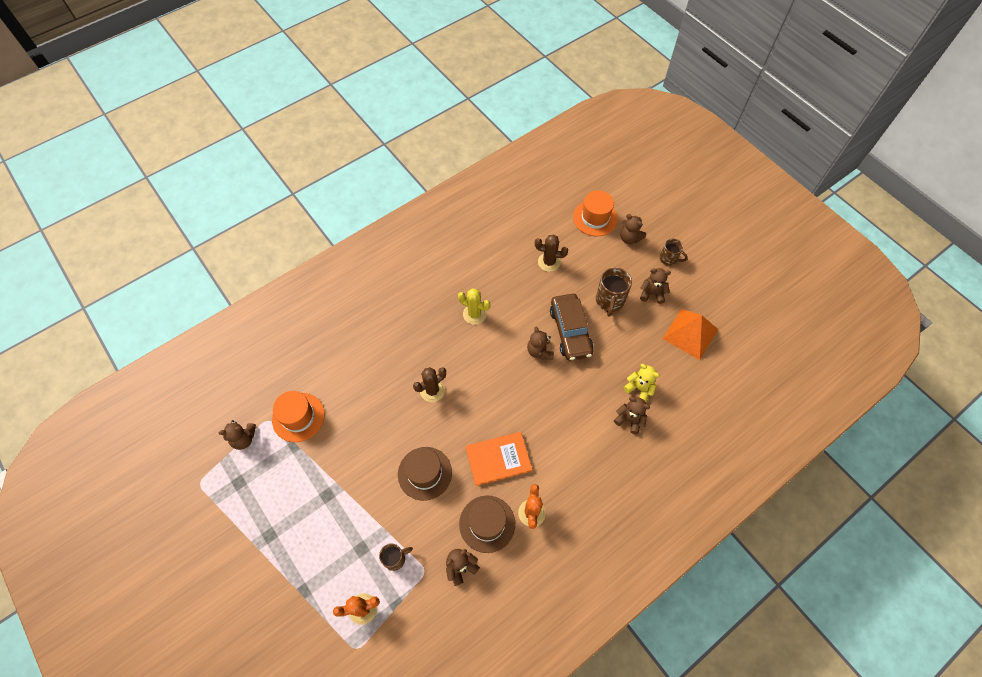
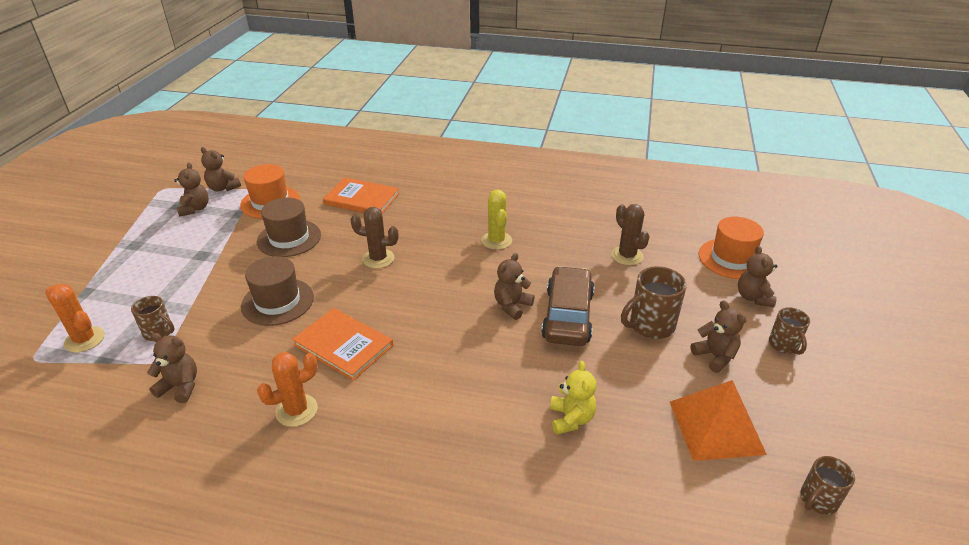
camera: 50 degrees right, 25 degrees down
(352, 357) = (361, 199): none -> orange book
(487, 523) = (252, 379): brown hat -> brown hat (289, 238)
(570, 331) = (568, 315): brown car -> brown car turned 150 degrees clockwise
(629, 419) = (516, 434): brown teddy bear -> brown teddy bear (195, 209)
(751, 333) = (818, 500): none -> brown mug

